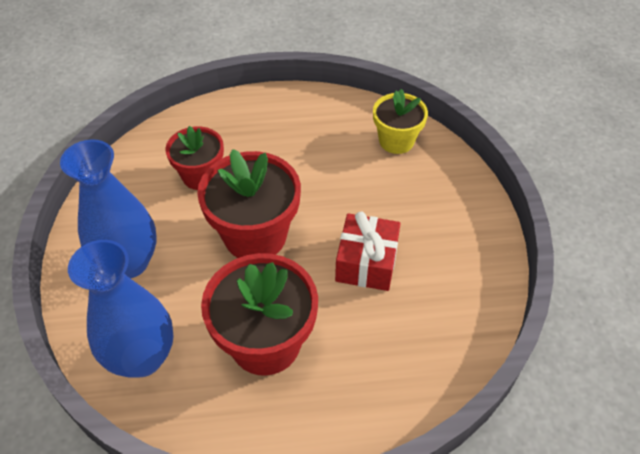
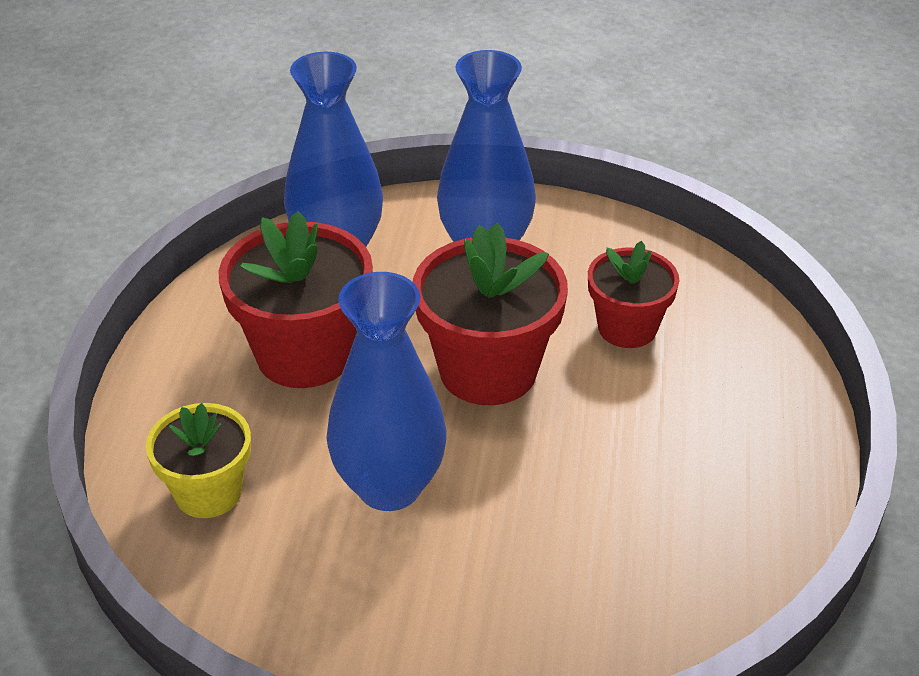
camera: 105 degrees right, 10 degrees down
(366, 262) = (389, 486): red gift -> blue vase
(396, 141) = (655, 600): yellow flower pot -> yellow flower pot (208, 492)

